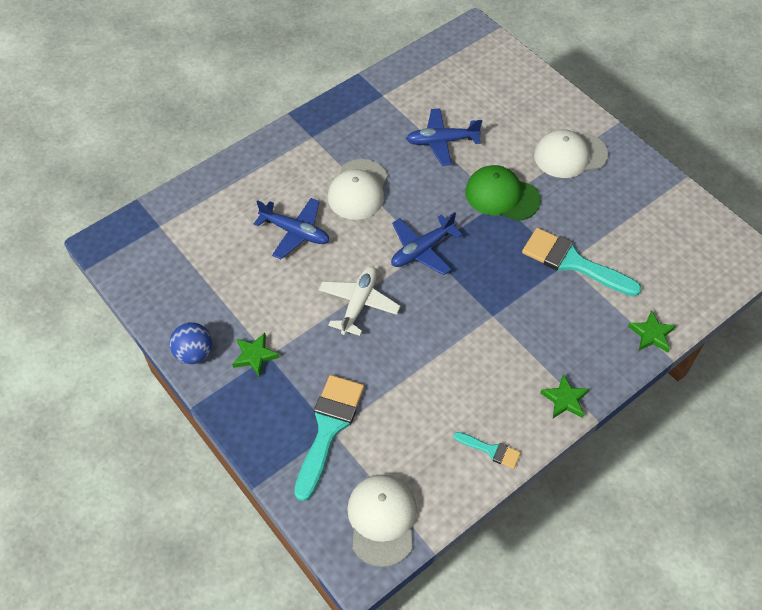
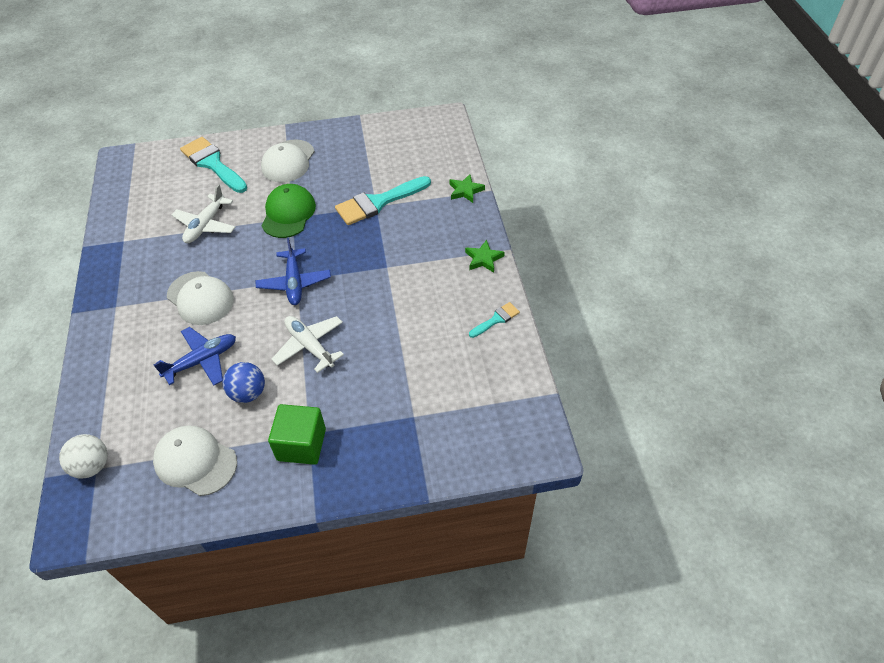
camera: 60 degrees left, 5 degrees down
(160, 222) = (92, 466): none -> white ball
(194, 353) = (261, 494): blue ball -> blue ball (248, 393)
(255, 356) = (301, 444): green star -> green cube
(328, 428) = (409, 418): turquoise brush -> turquoise brush (212, 164)
(382, 520) = (512, 415): white cap -> white cap (195, 462)
(442, 141) = (206, 225): blue plane -> white plane
(502, 196) = (288, 213): green cap -> green cap turned 135 degrees clockwise

